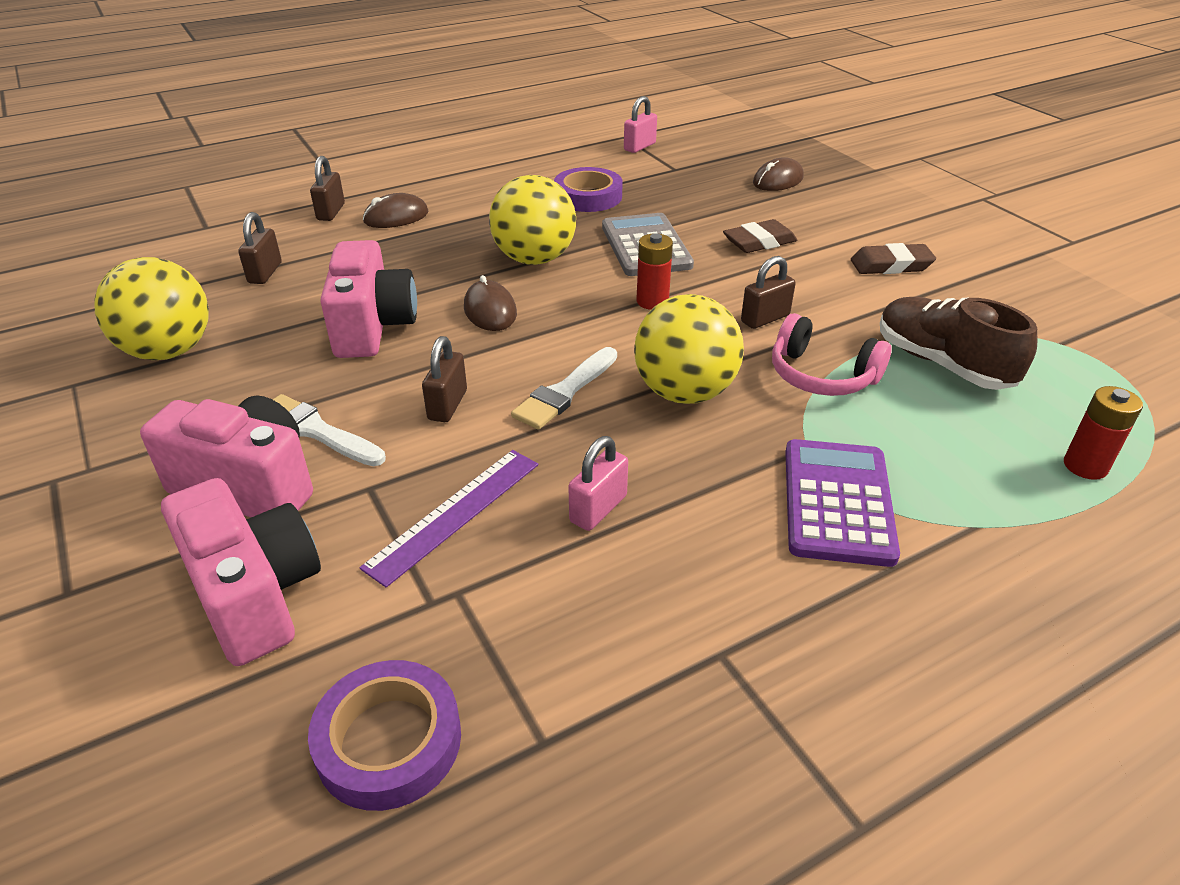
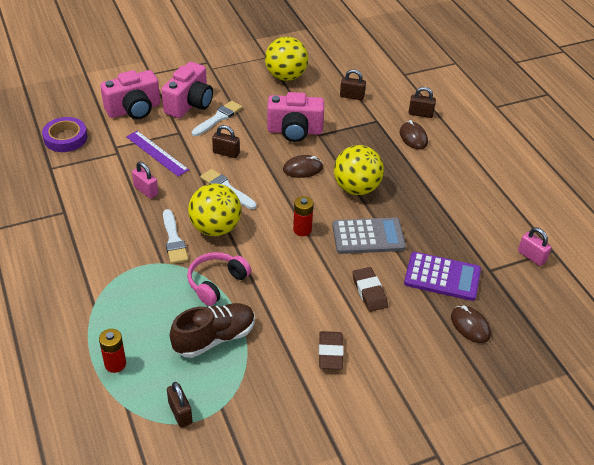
camera: 95 degrees right, 5 degrees up
(588, 196) = (441, 219): purple tape -> none
(739, 441) = (174, 240): none -> white brush
(765, 319) = (276, 273): brown padlock -> brown padlock (180, 413)
(838, 502) = (124, 263): purple calculator -> purple calculator (442, 277)

